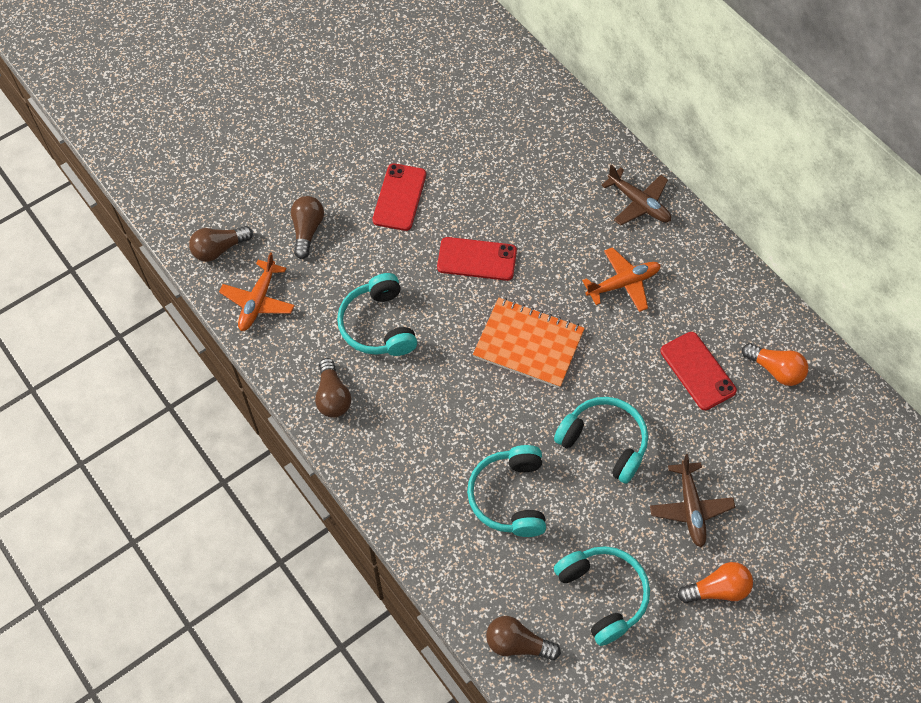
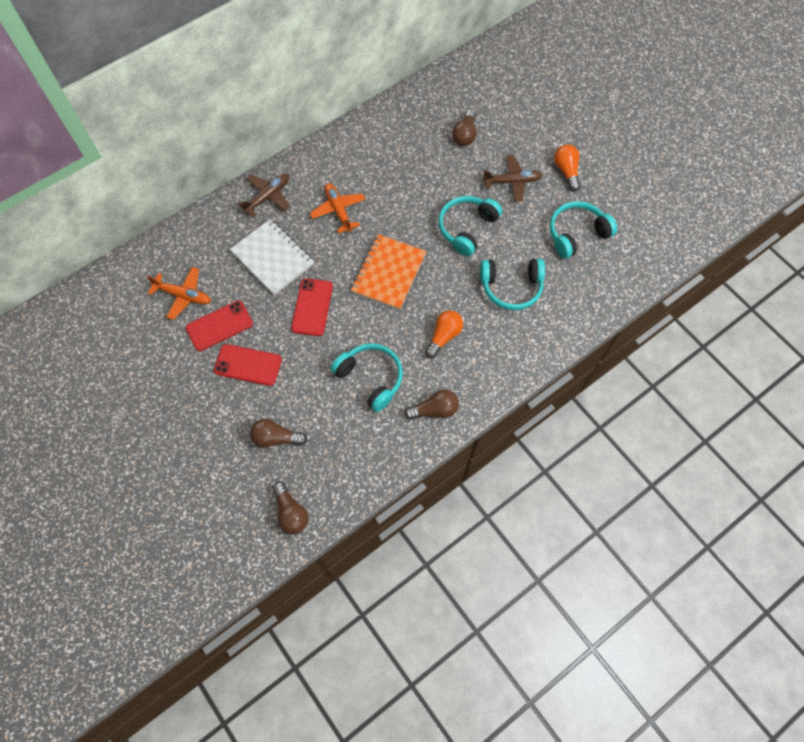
camera: 90 degrees left, 5 degrees up
(258, 301) = (345, 474): orange plane -> orange plane (183, 295)
(378, 325) = (370, 378): turquoise headphones -> turquoise headphones turned 120 degrees counterclockwise
(517, 644) = (615, 284): brown light bulb -> brown light bulb (465, 135)
(546, 213) = (272, 258): none -> white notebook
(697, 371) = (410, 170): red phone -> red phone (219, 326)
(775, 370) = (409, 127): orange light bulb -> orange light bulb (444, 336)

